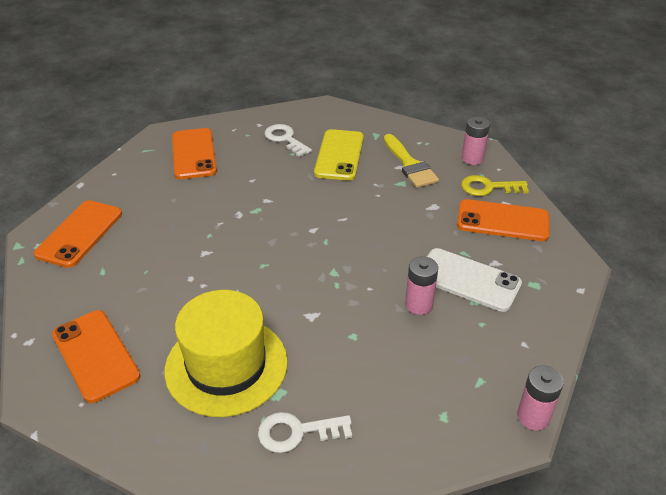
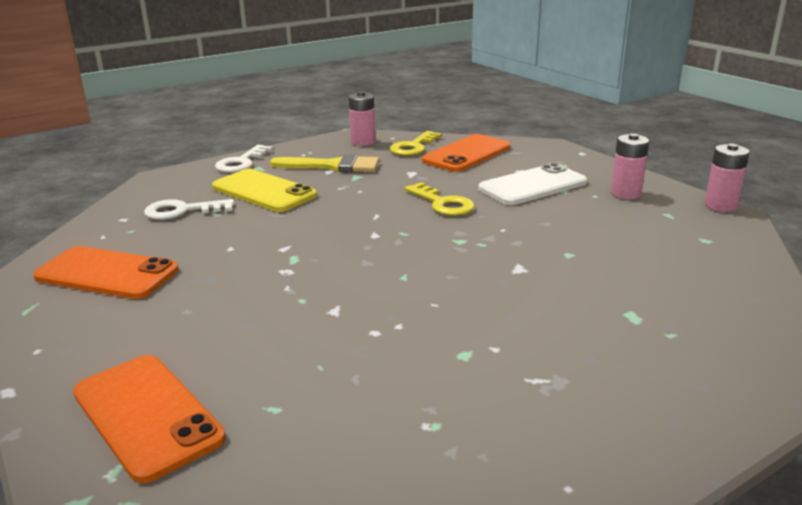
camera: 60 degrees left, 15 degrees down
(96, 355) = (468, 451): orange phone -> none
(226, 365) = (565, 340): yellow hat -> none
(297, 432) = (698, 317): white key -> white key (241, 163)
(389, 242) = (443, 203): none -> yellow key
(419, 304) = (548, 213): pink battery -> pink battery (625, 193)

